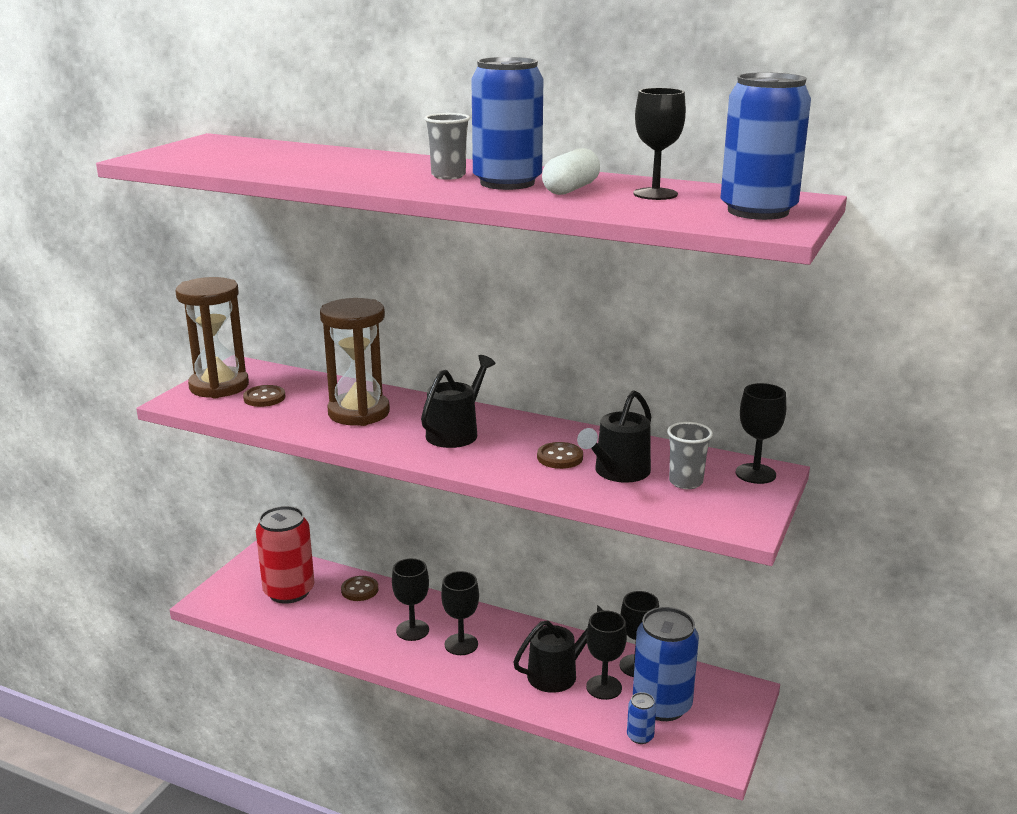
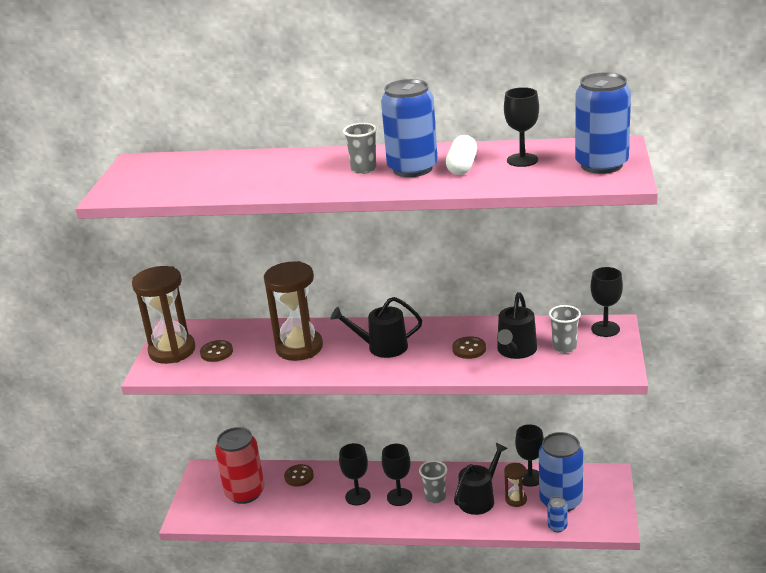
camera: 15 degrees left, 5 degrees up
(455, 433) = (382, 347): black watering can -> black watering can turned 105 degrees counterclockwise
(504, 656) = (435, 497): none -> grey cup
(604, 687) = (516, 499): black goblet -> brown hourglass

